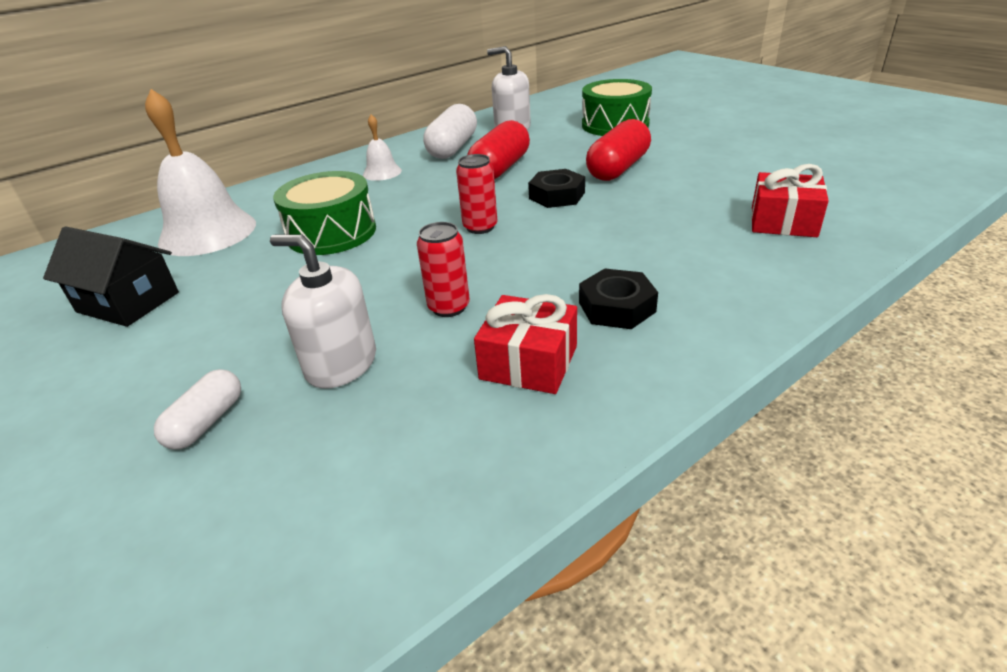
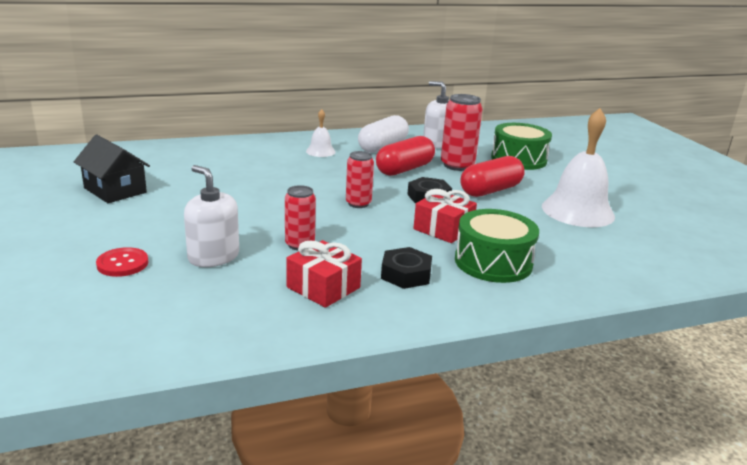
camera: 15 degrees right, 10 degrees down
(207, 232) = (183, 162): white bell -> white bell (577, 211)
(207, 422) = (122, 264): white capsule -> red button
(332, 233) = (259, 182): green drum -> green drum (493, 262)
(556, 149) = (457, 165): none -> red can
(783, 221) = (577, 256): red gift -> red gift (443, 229)

